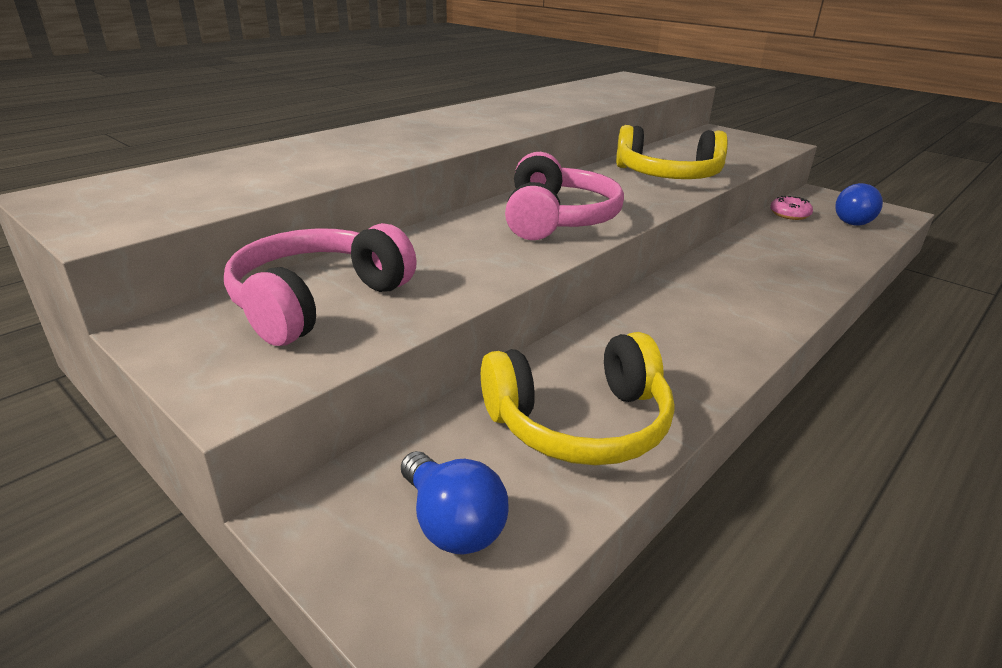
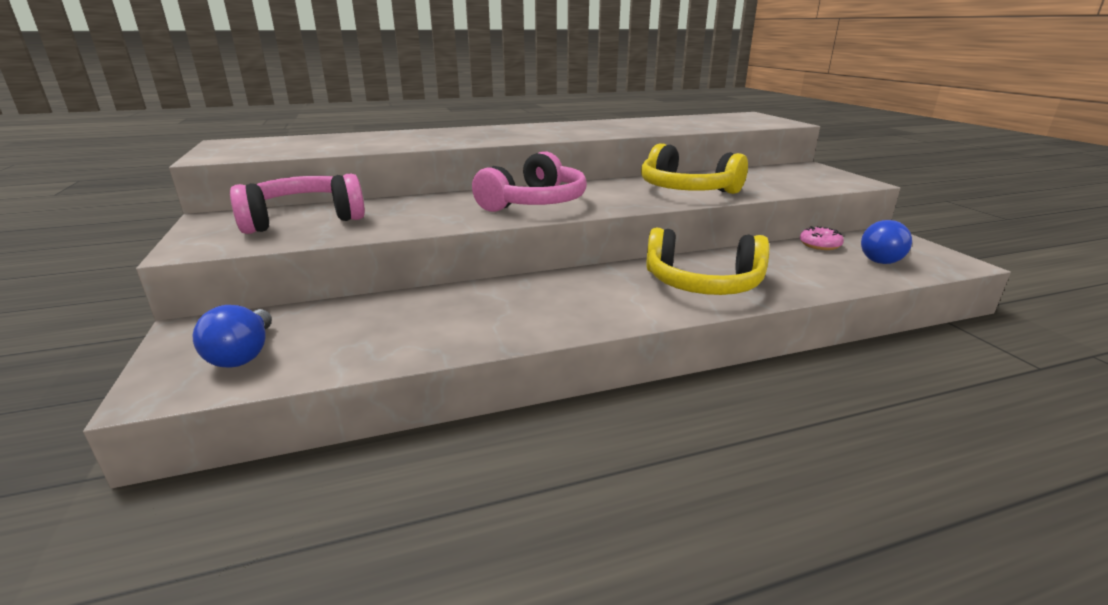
camera: 30 degrees right, 5 degrees down
(579, 423) = (397, 330): yellow headphones -> yellow headphones (703, 283)

